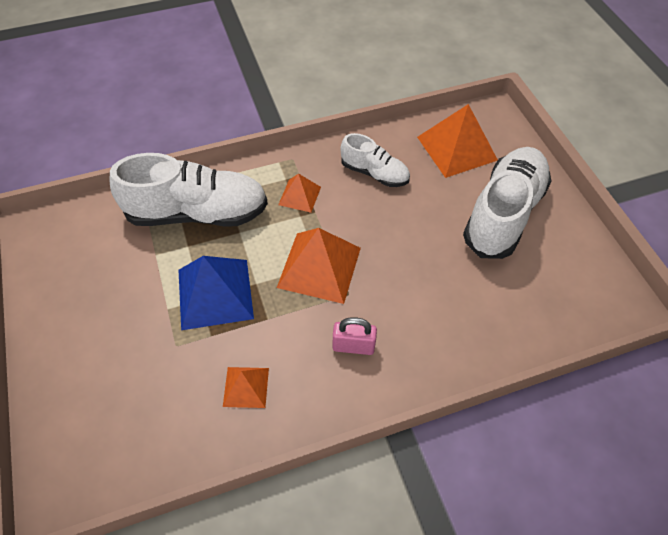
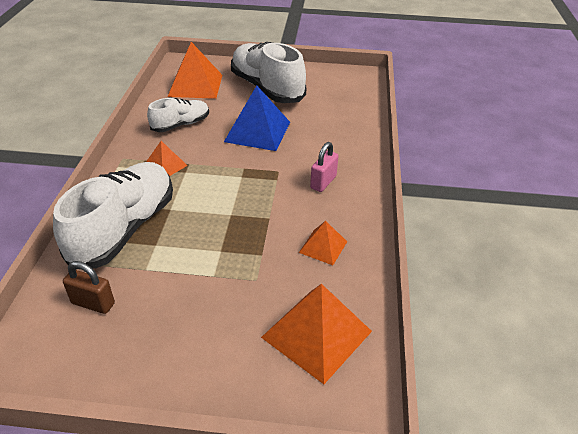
camera: 65 degrees left, 15 degrees down
(105, 240) = (93, 303): none -> brown padlock
(215, 293) = (221, 240): blue pyramid -> blue pyramid (257, 131)
(319, 267) = (243, 177): orange pyramid -> orange pyramid (316, 334)

